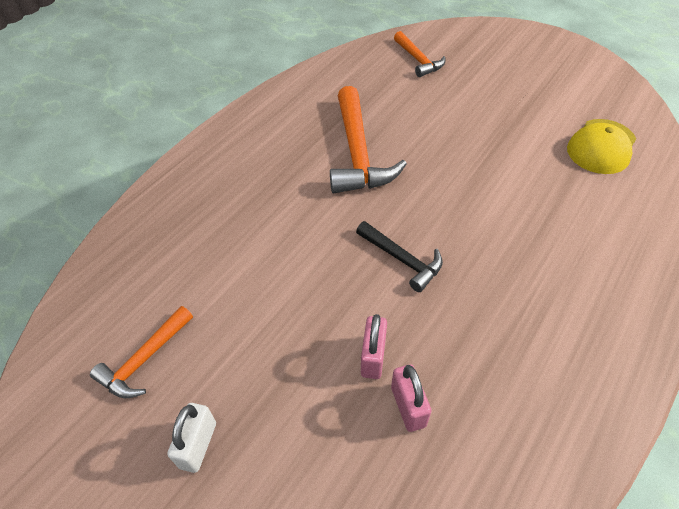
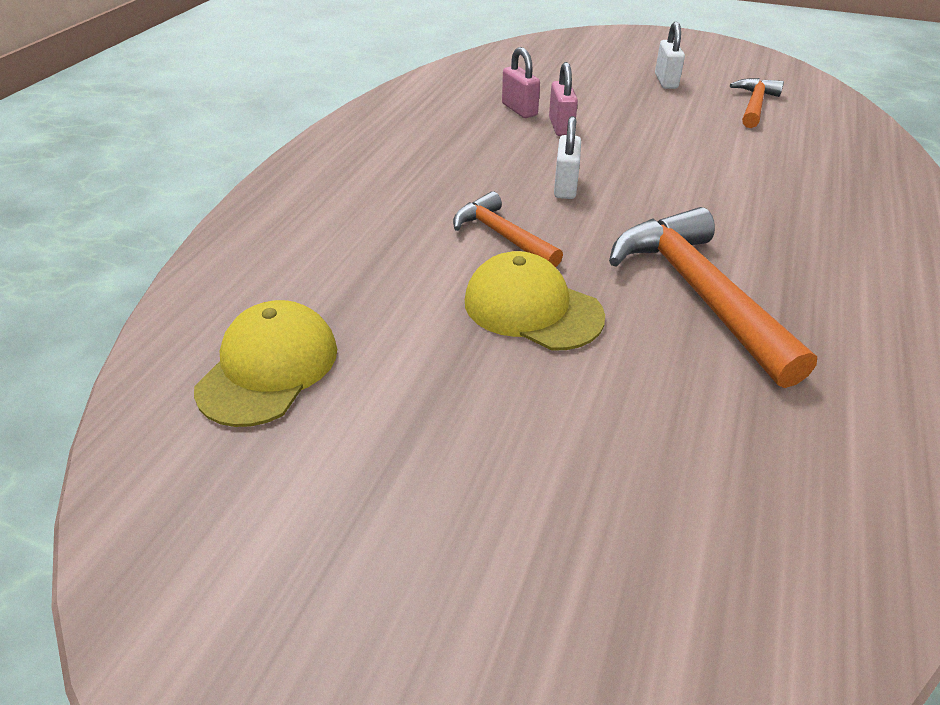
camera: 165 degrees right, 10 degrees down
(402, 260) = (565, 187): black hammer -> white padlock
(418, 60) = (714, 560): orange hammer -> orange hammer (502, 235)
(457, 158) = (532, 308): none -> yellow cap

